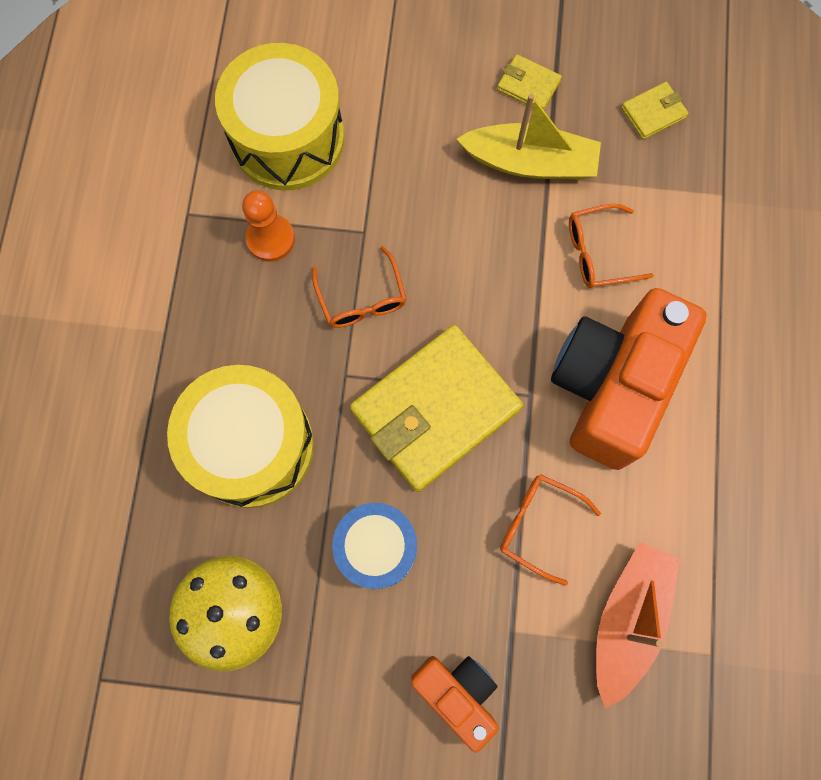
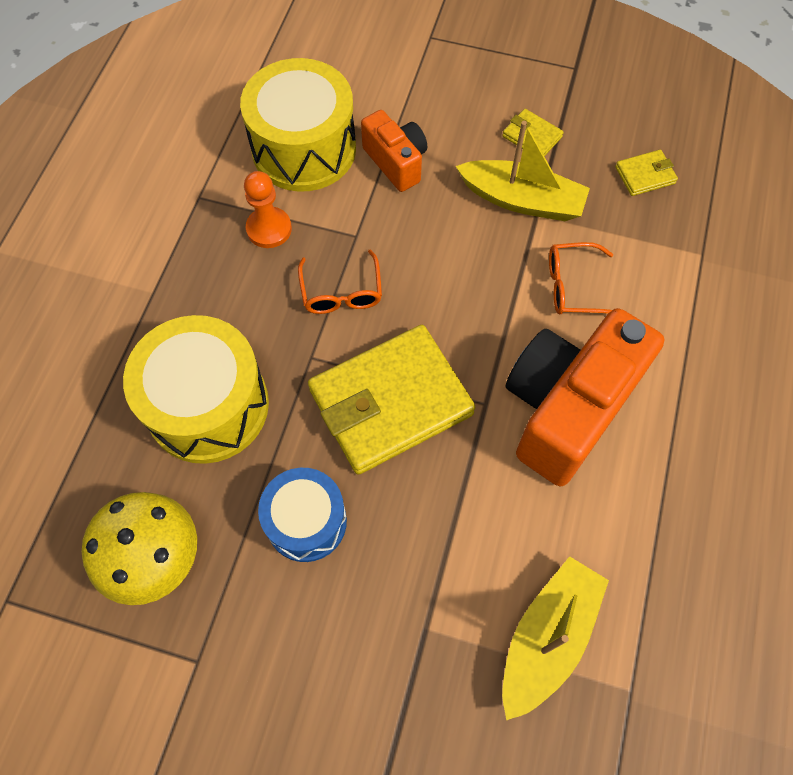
camera: 10 degrees right, 10 degrees down
(457, 693) = (357, 681): orange camera -> orange camera (396, 162)
(538, 525) = (471, 527): orange glasses -> none
(628, 619) = (547, 637): orange boat -> yellow boat

